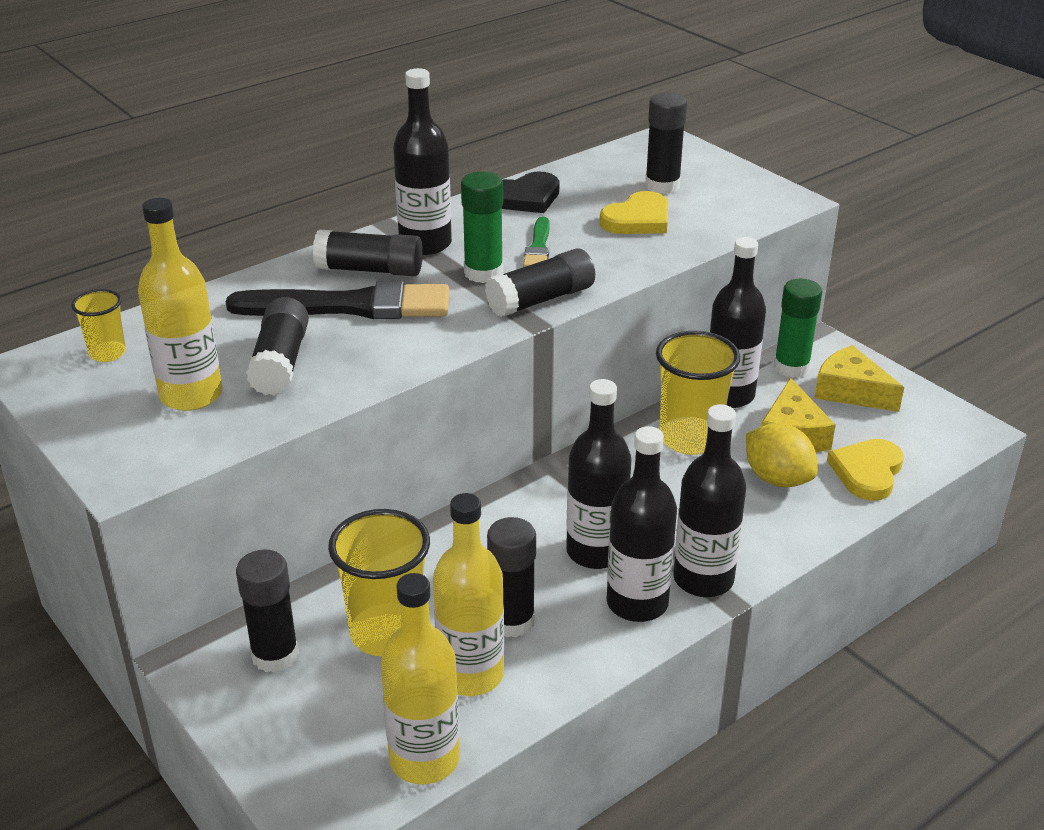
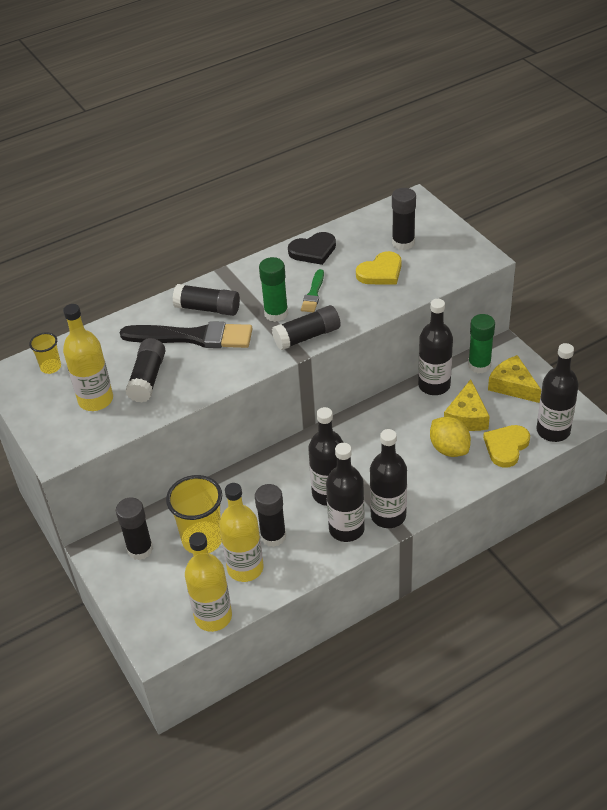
camera: 10 degrees right, 10 degrees up
(425, 244) = (244, 288): black bottle -> black bottle (553, 431)
(690, 439) = (402, 417): yellow cup -> none

